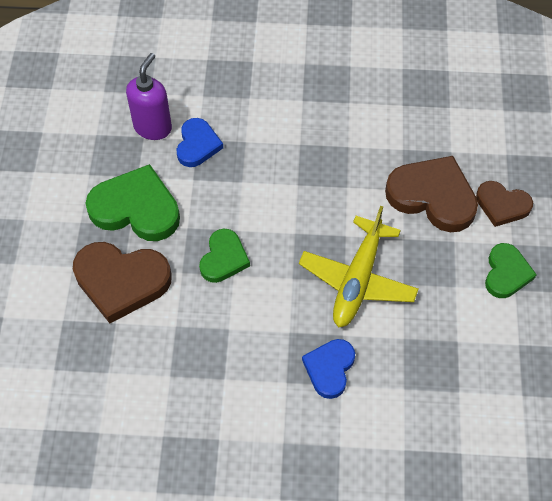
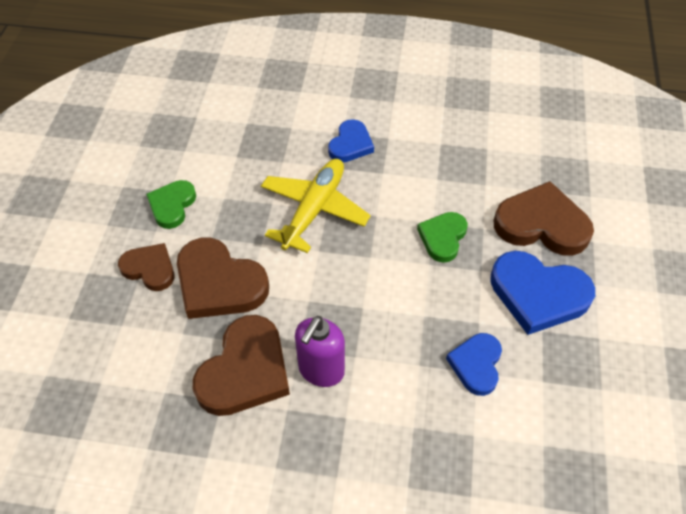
camera: 175 degrees left, 5 degrees down
(136, 208) = (538, 294): green heart -> blue heart
(153, 127) = (533, 393): purple soap dispenser -> purple soap dispenser (321, 370)
(389, 126) = (245, 371): none -> brown heart

